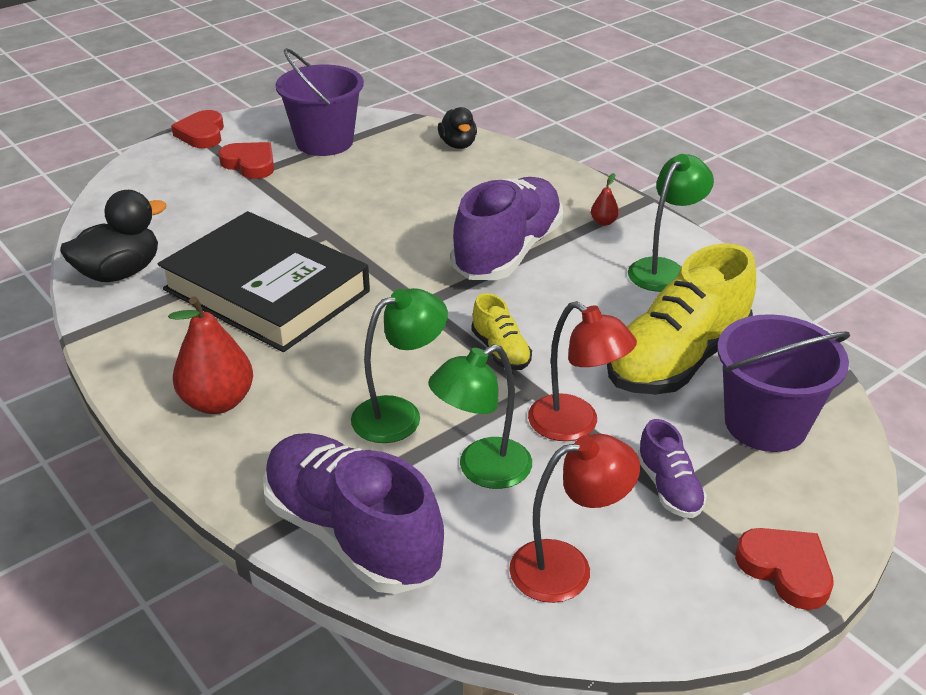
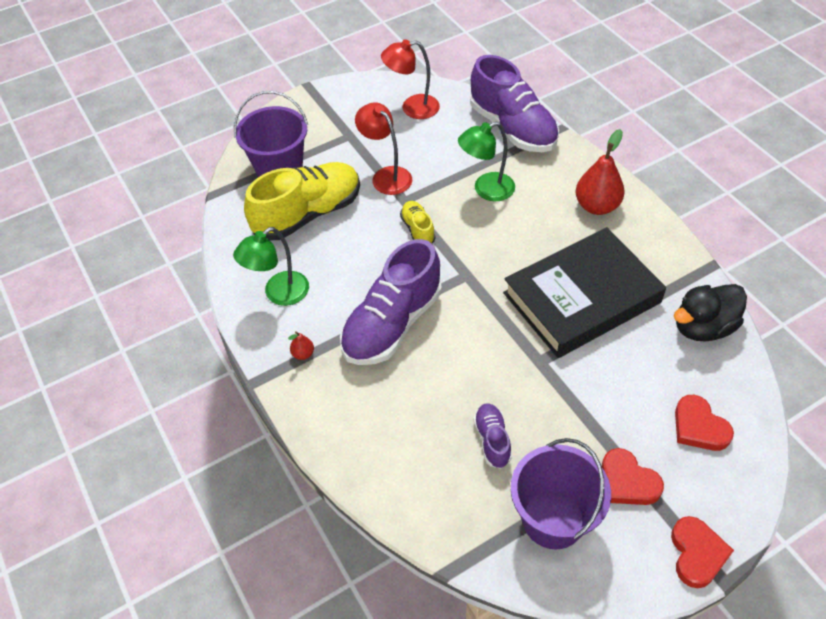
camera: 170 degrees left, 15 degrees up
(266, 290) = (581, 298): black book -> black book turned 75 degrees counterclockwise
(458, 145) = (408, 497): black duck -> none
(482, 470) = (443, 154): green lamp -> none
(669, 488) = (349, 139): purple shoe -> purple shoe (492, 440)
(786, 569) = (313, 101): red heart -> red heart (699, 427)

